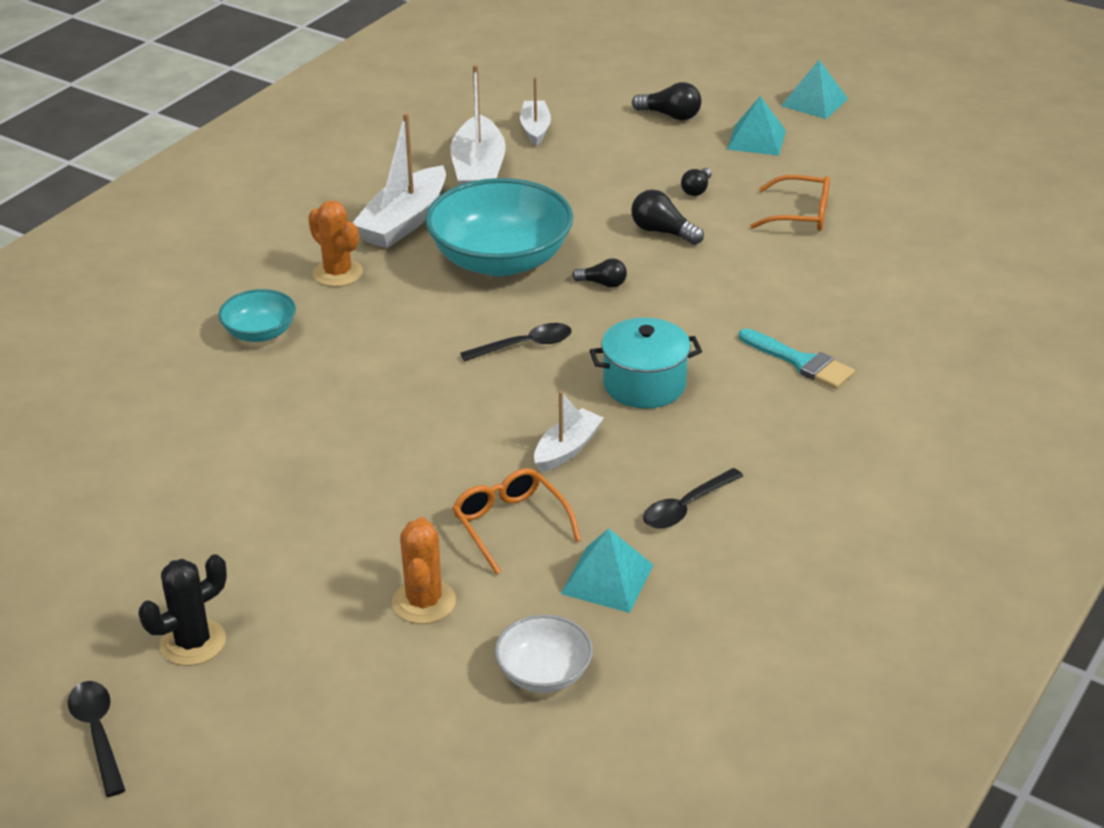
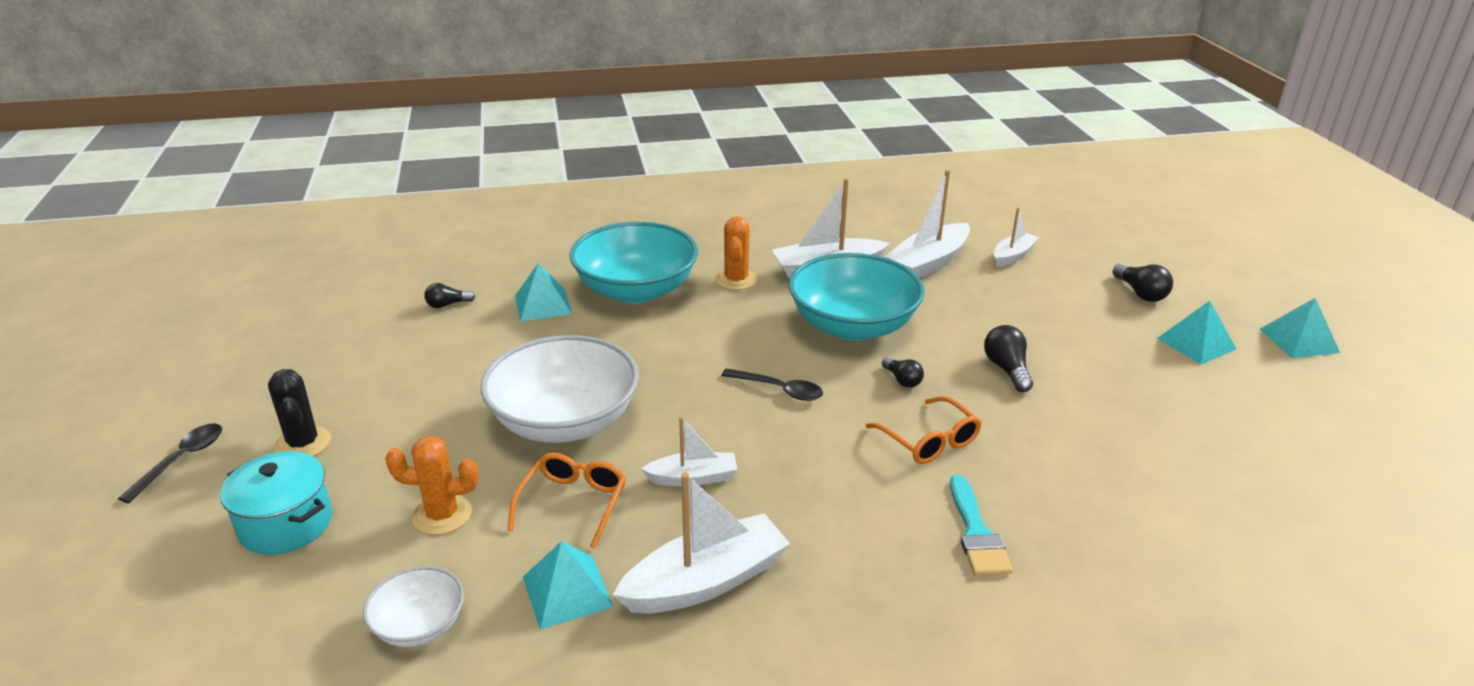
camera: 45 degrees right, 5 degrees down
(192, 396) = (543, 304): none -> turquoise pyramid
(193, 642) = (303, 444): black cactus -> black cactus turned 60 degrees clockwise
(260, 333) = (636, 290): turquoise bowl -> turquoise bowl, size x2.02
(396, 475) = (565, 421): none -> white bowl
(424, 602) = (442, 515): orange cactus -> orange cactus turned 45 degrees clockwise
(644, 384) = (820, 469): turquoise pot -> turquoise pot (286, 524)
(686, 507) = (705, 581): black spoon -> white boat
(696, 190) = (1083, 354): black light bulb -> black light bulb (447, 305)
(800, 214) = (1154, 418): orange glasses -> orange glasses (929, 441)

